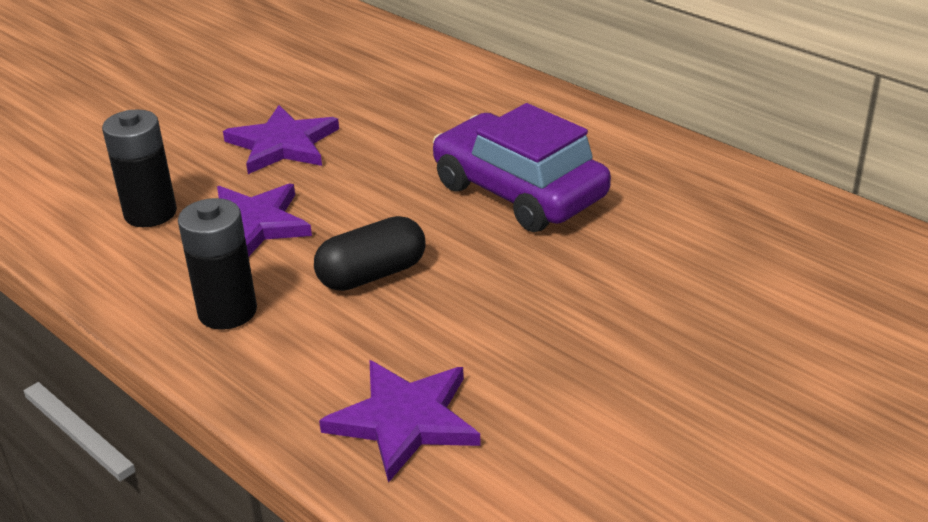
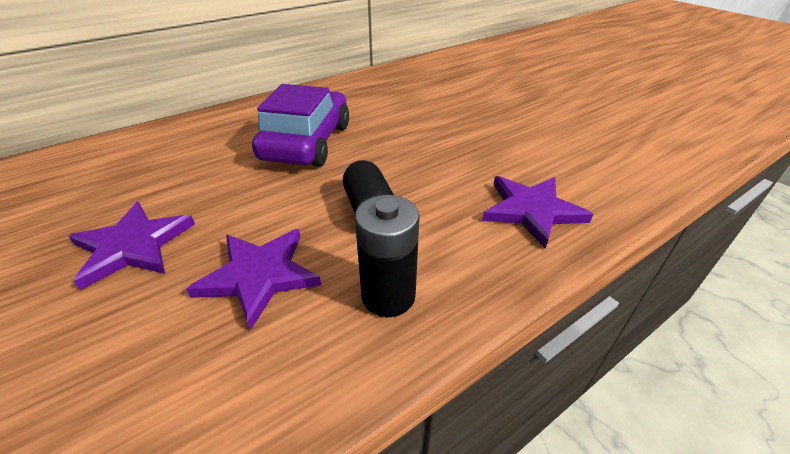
camera: 80 degrees left, 5 degrees up
(150, 213) = (175, 361): black battery -> none
(519, 191) = (307, 142): purple car -> purple car turned 135 degrees clockwise

